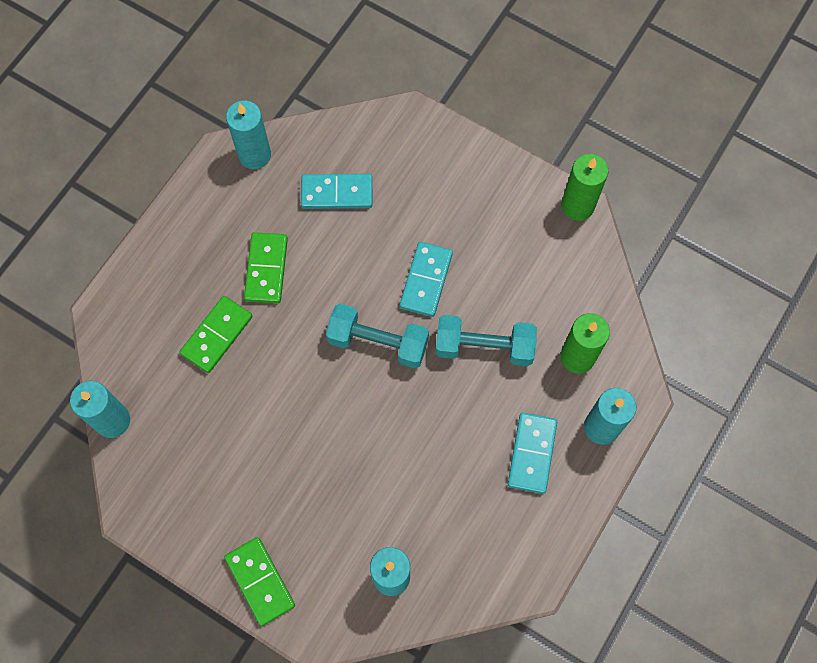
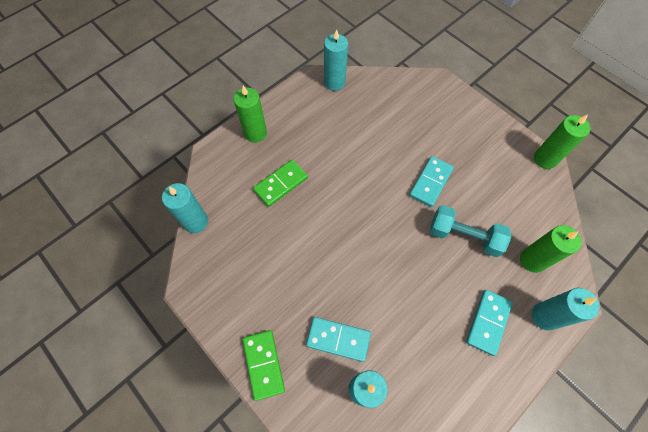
camera: 15 degrees right, 5 degrees down
(158, 266) = (255, 133): none -> green candle
(266, 269) = (324, 150): green domino -> none
(337, 193) = (382, 115): turquoise domino -> turquoise domino (338, 339)
(378, 342) = (389, 215): turquoise dumbbell -> none

